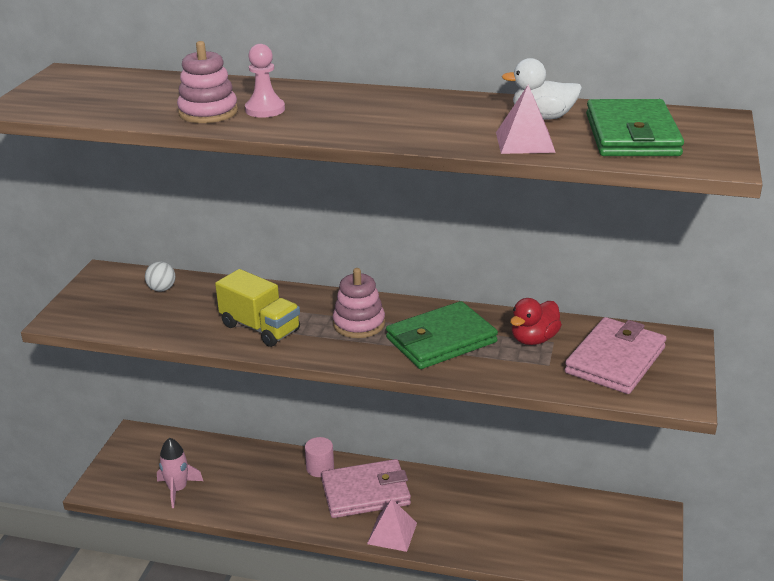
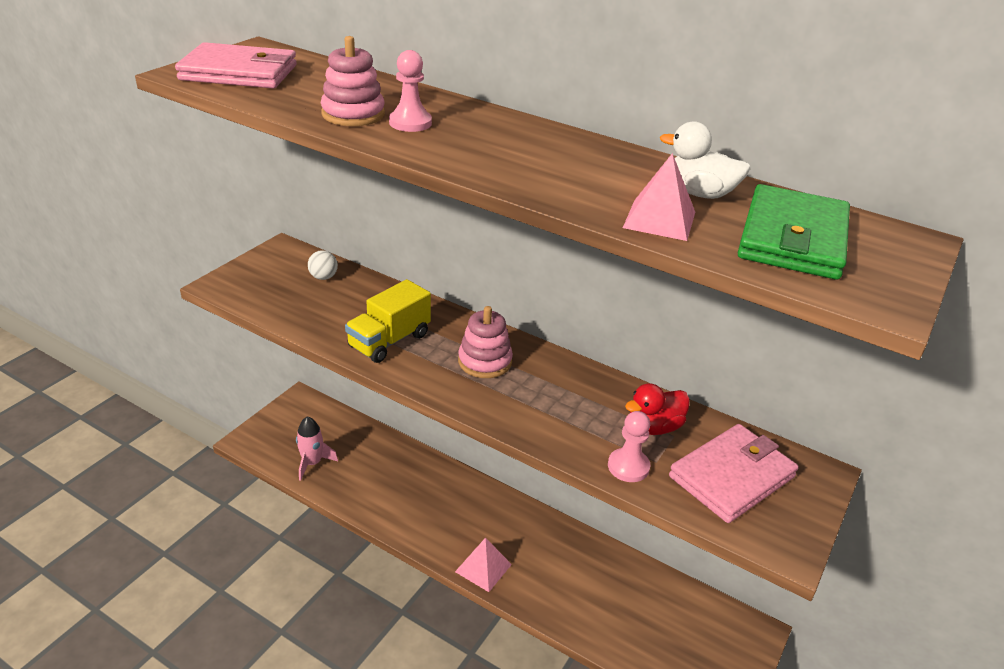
camera: 15 degrees right, 5 degrees up
(260, 328) = (389, 341): yellow truck -> yellow truck turned 75 degrees clockwise
(320, 468) = (446, 479): pink cylinder -> none
(366, 492) = (477, 517): pink wallet -> pink wallet (239, 73)
(441, 340) = (557, 402): green wallet -> none
(528, 374) = (628, 466): none -> pink pawn

